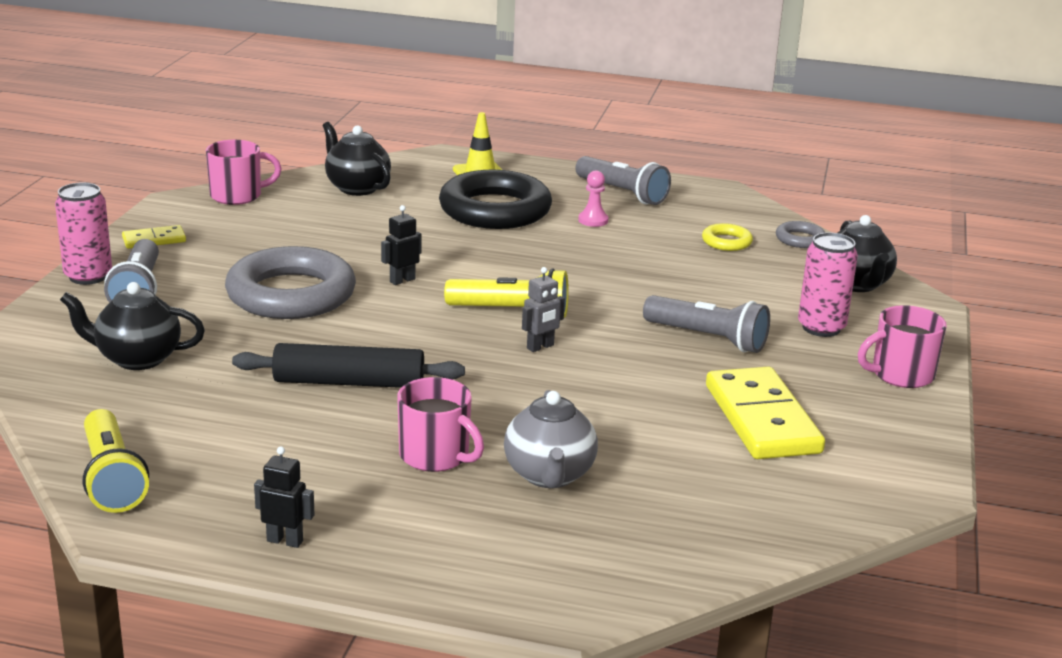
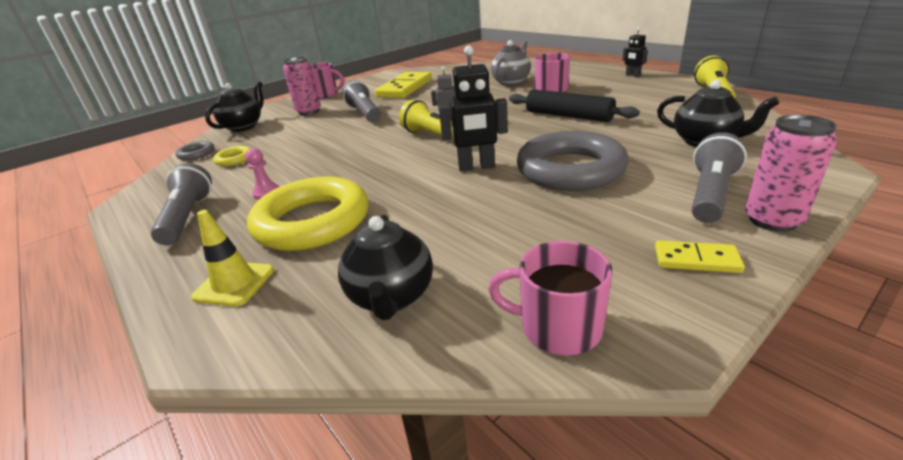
camera: 140 degrees left, 5 degrees up
(402, 280) = (476, 167): black robot -> black robot, size x1.75
(495, 210) = (312, 222): black ring -> yellow ring

